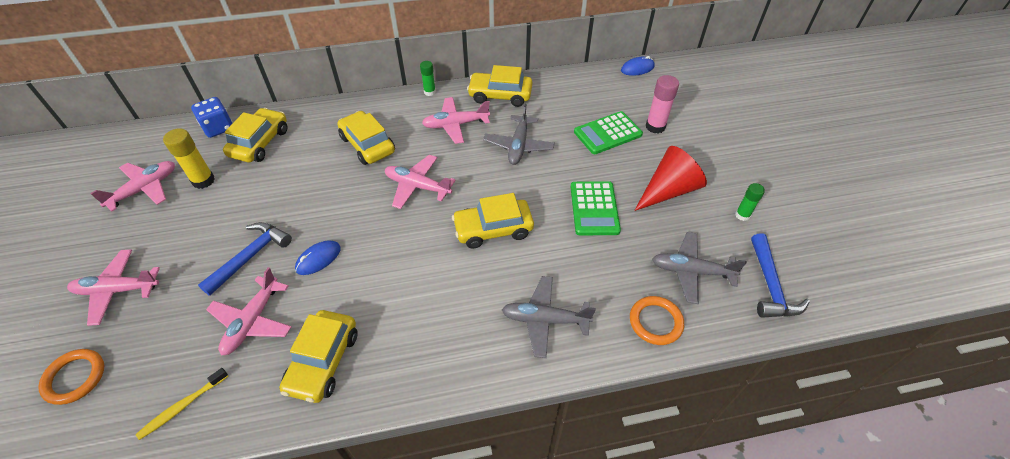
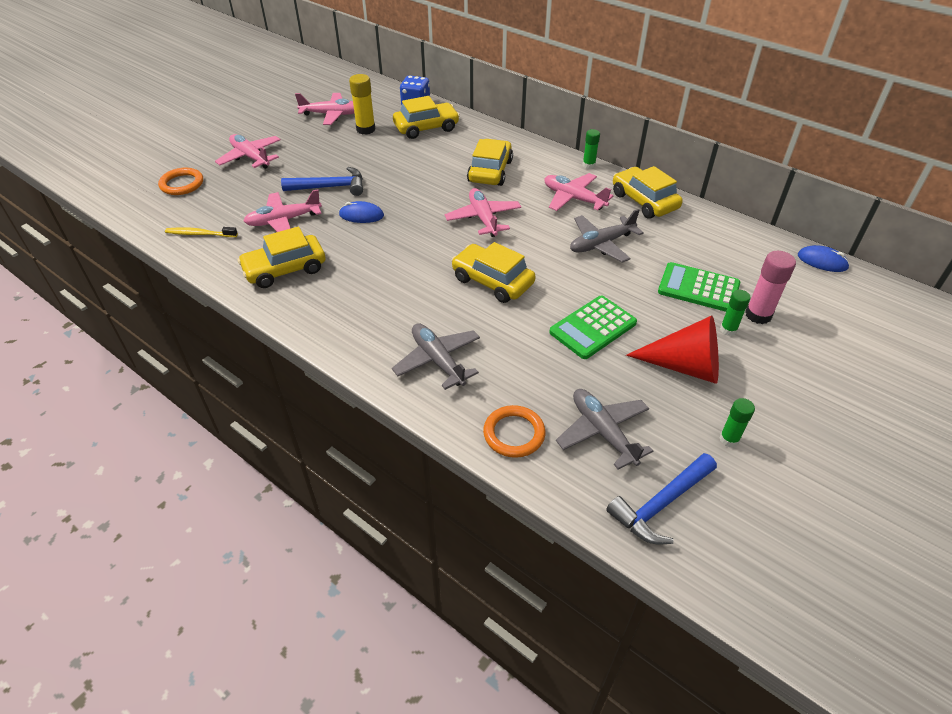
camera: 50 degrees right, 5 degrees down
(655, 148) = (728, 330): none -> green glue stick

